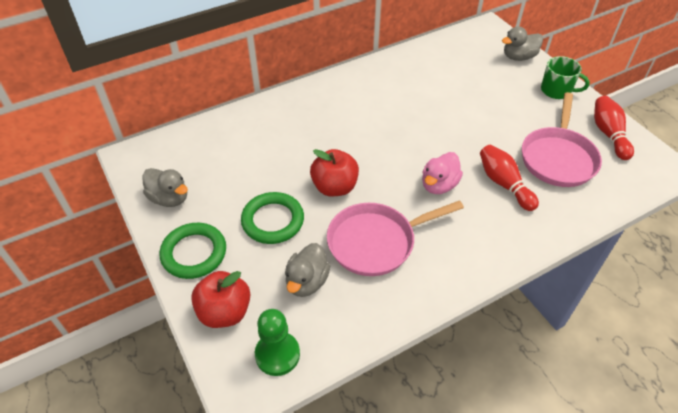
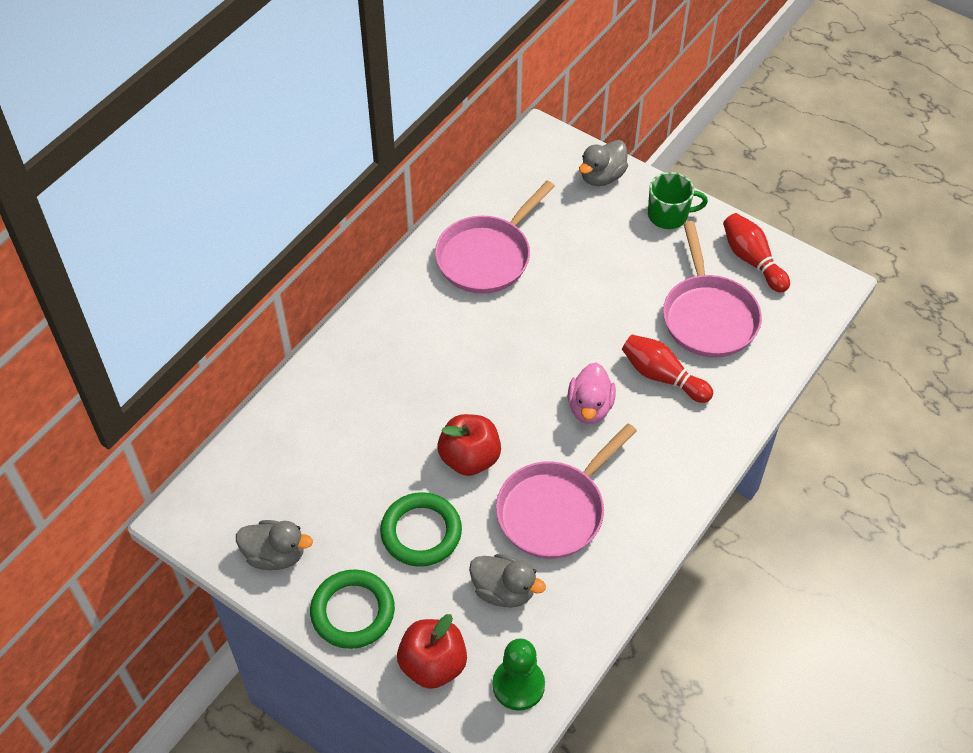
camera: 25 degrees left, 5 degrees up
(307, 282) = (503, 591): grey duck -> grey duck turned 60 degrees counterclockwise
(416, 77) = (487, 256): none -> pink pan

